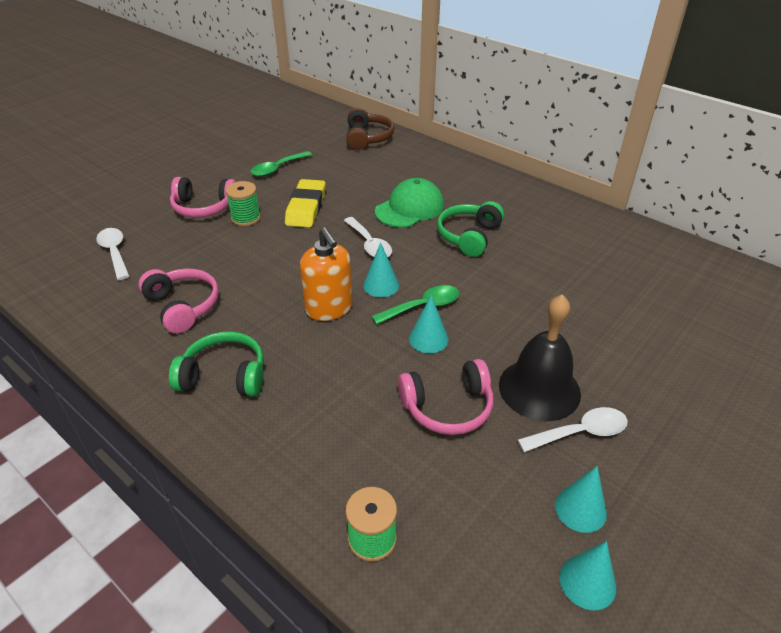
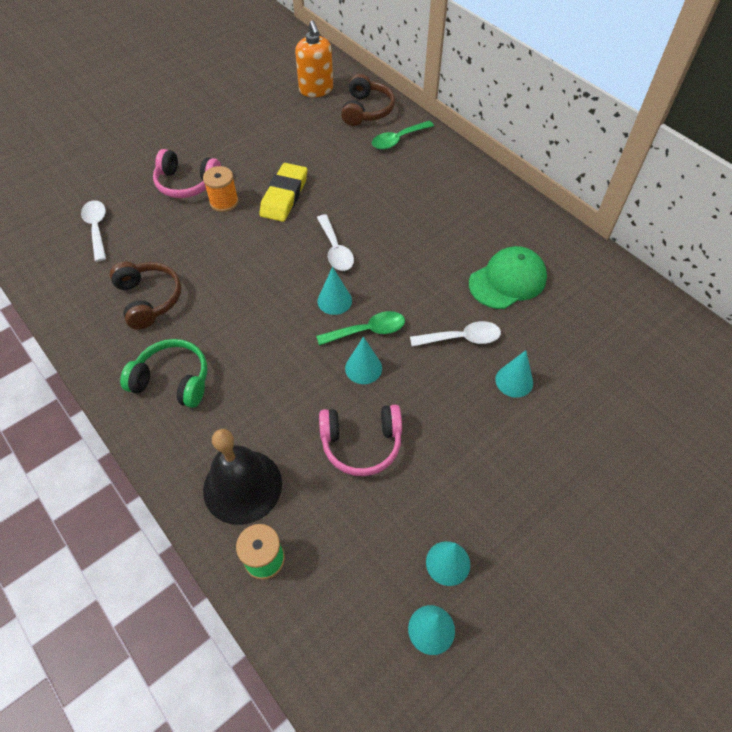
camera: 10 degrees right, 15 degrees up
(183, 306) = (149, 299): pink headphones -> brown headphones
(246, 218) = (224, 202): green spool -> orange spool
(277, 168) = (266, 142): green spoon -> green spoon (398, 140)
(329, 308) = (280, 321): orange soap dispenser -> orange soap dispenser (316, 90)
(409, 208) = (386, 209): green cap -> green cap (507, 280)
(469, 236) = (435, 252): green headphones -> none
(539, 389) = (450, 438): black bell -> black bell (242, 486)
(580, 432) = (473, 489): white spoon -> white spoon (461, 338)
(584, 331) = (514, 381): none -> turquoise cone

